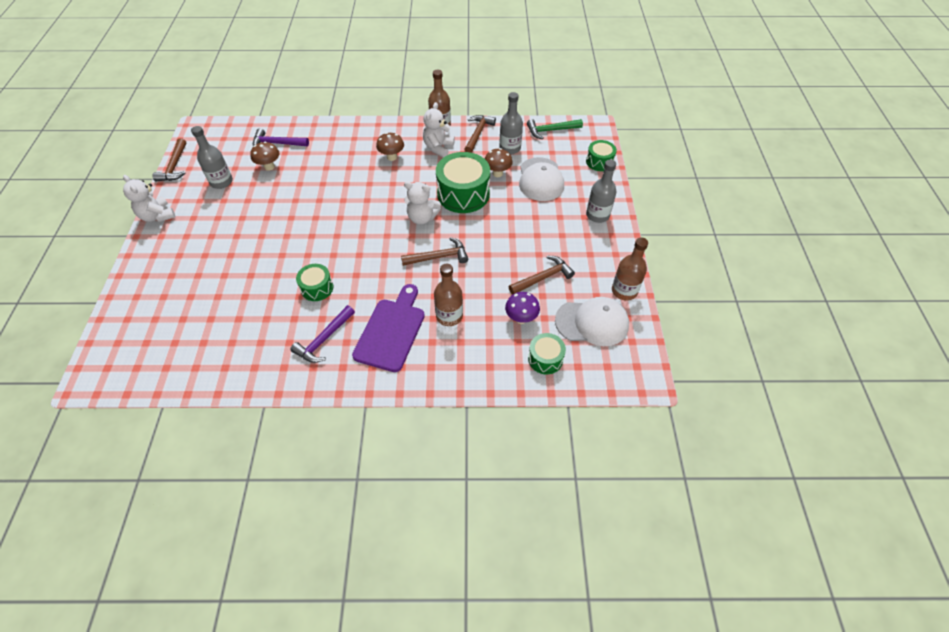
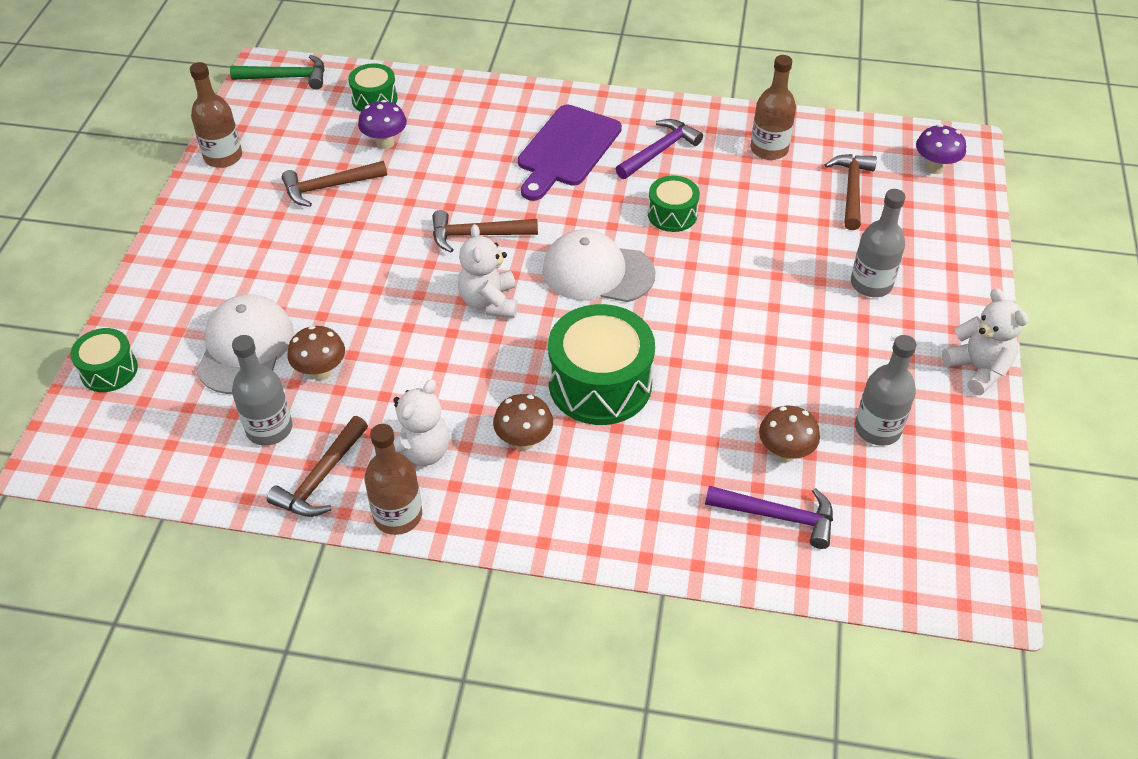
camera: 170 degrees left, 5 degrees down
(122, 353) = (934, 168): none -> purple mushroom
(174, 166) = (993, 483): brown hammer -> brown hammer (851, 190)
(422, 218) = (489, 302): white teddy bear -> white teddy bear turned 120 degrees counterclockwise
(449, 316) = (483, 157): brown bottle -> brown bottle (769, 149)
(463, 194) = (402, 337): green drum -> green drum (600, 384)
(551, 130) = (158, 463): green hammer -> green hammer (287, 77)
(592, 322) = (292, 127): white cap -> white cap (597, 272)
(597, 215) = (186, 267): grey bottle -> grey bottle (871, 284)

